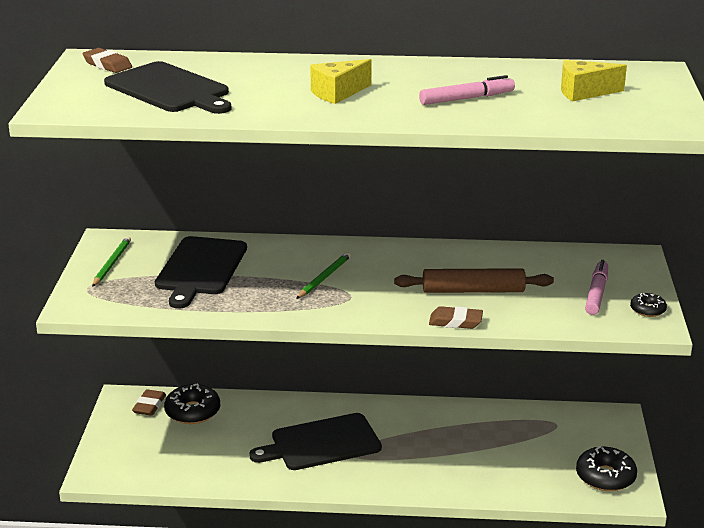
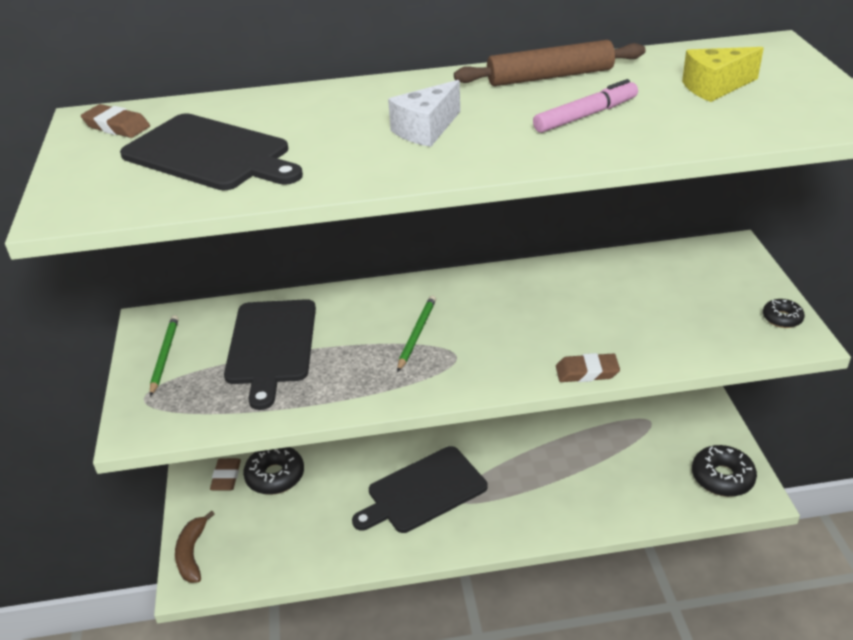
camera: 10 degrees left, 10 degrees up
(103, 455) = (192, 554): none -> brown banana
(337, 93) = (426, 130): yellow cheese -> white cheese
(473, 290) = (587, 324): brown rolling pin -> brown rolling pin (550, 76)
(596, 293) = (718, 305): pink marker -> none

